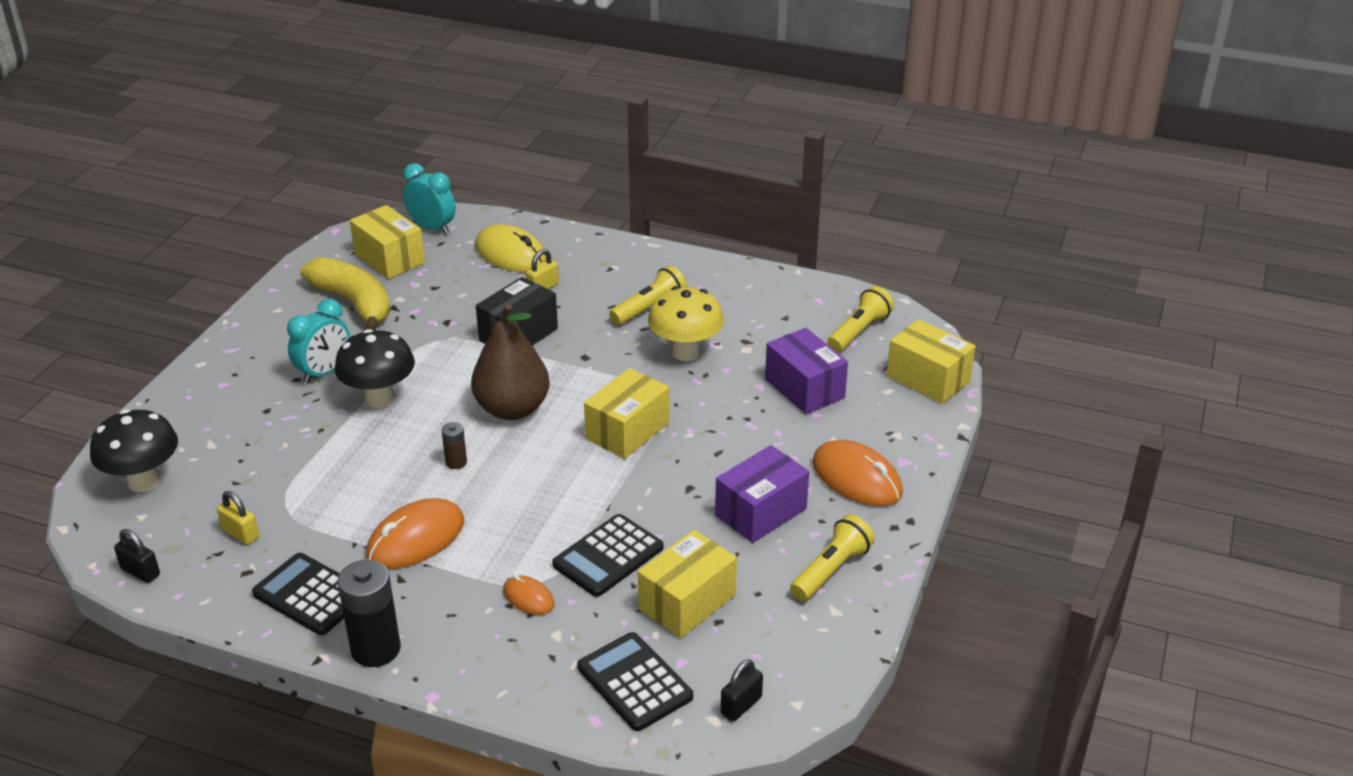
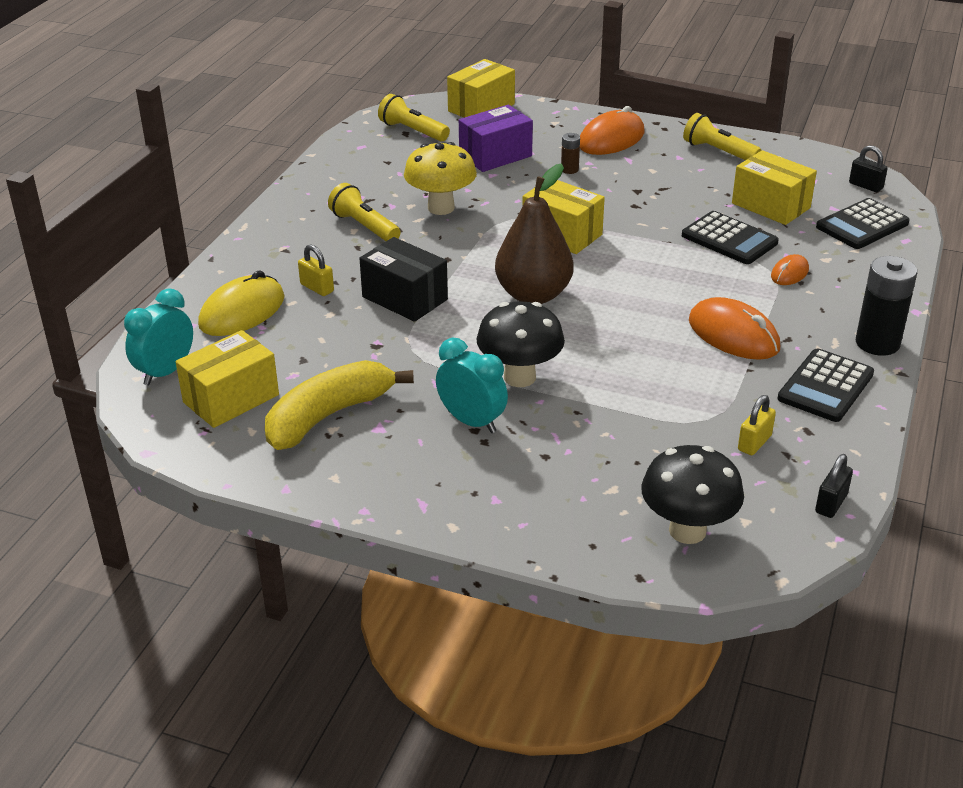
camera: 90 degrees left, 0 degrees up
(456, 462) = (620, 321): brown battery -> brown battery (569, 170)
(761, 512) = (659, 176): purple box -> none

